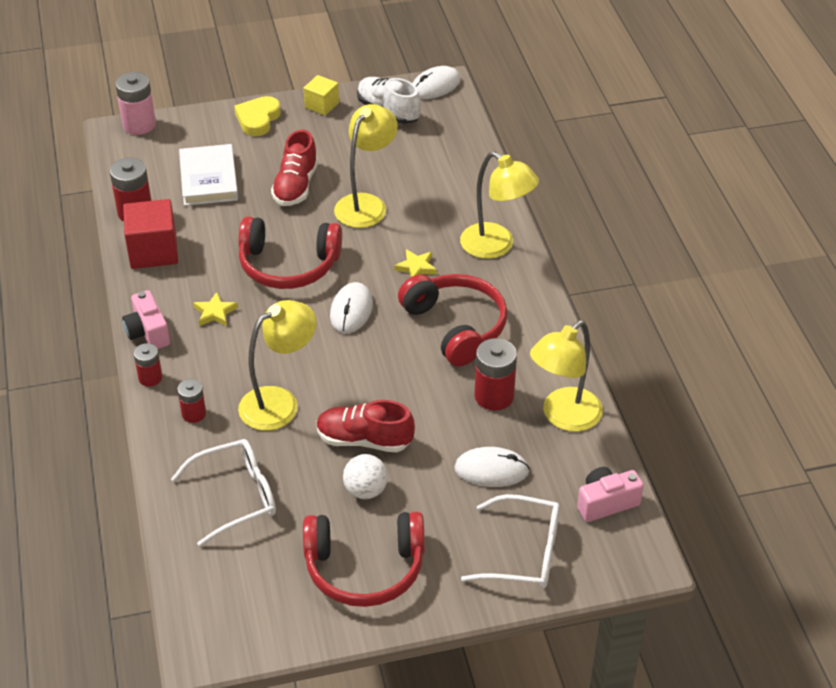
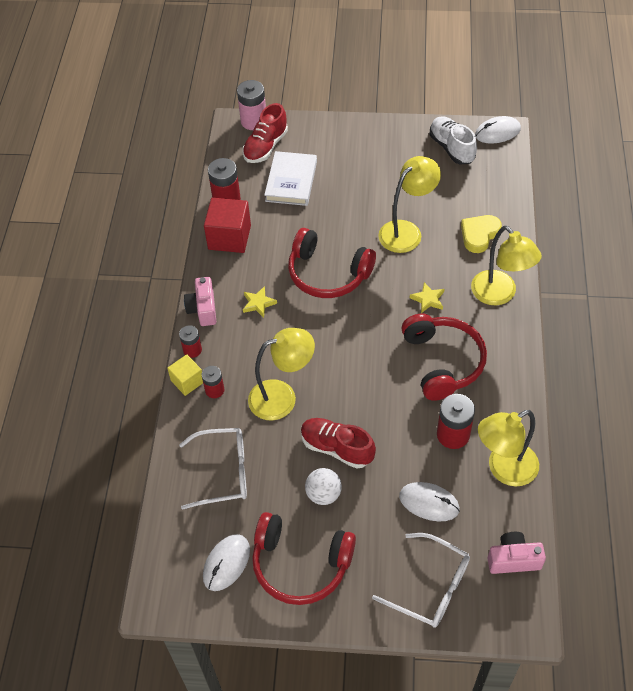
camera: 20 degrees right, 10 degrees up
(258, 119) = (346, 135): yellow heart -> yellow heart (479, 235)
(296, 186) = (356, 202): red shoe -> red shoe (265, 146)
(322, 105) = (400, 132): yellow cube -> yellow cube (187, 381)
(351, 310) = (364, 327): white mouse -> white mouse (226, 563)

